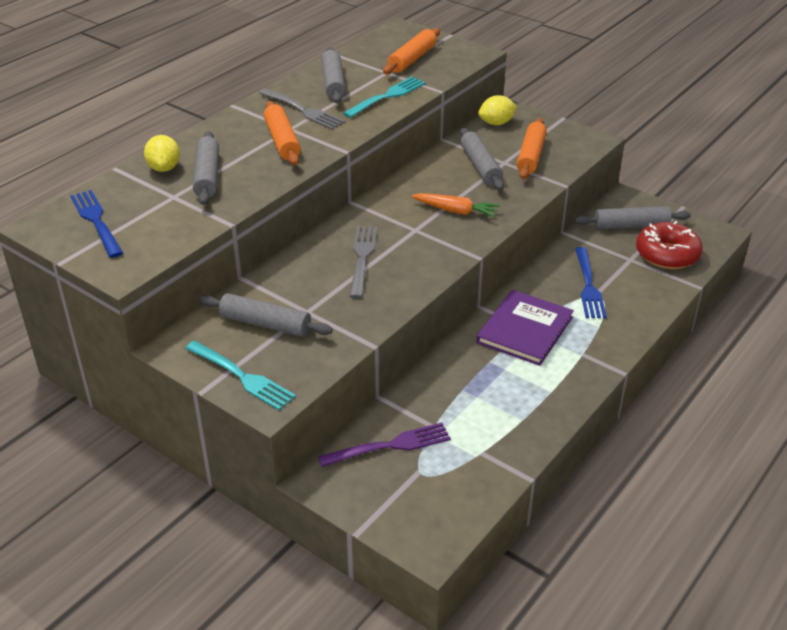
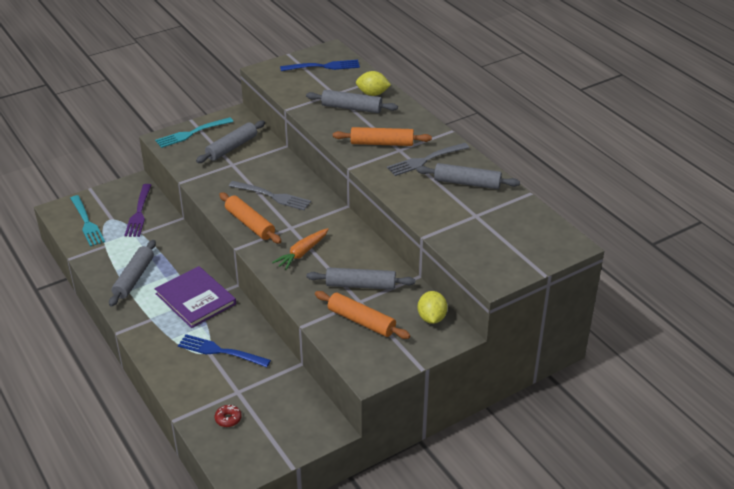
camera: 110 degrees right, 0 degrees up
(387, 96) = (427, 205): turquoise fork -> turquoise fork (87, 222)
(412, 59) = (496, 236): orange rolling pin -> orange rolling pin (250, 224)
(631, 226) = (283, 413): grey rolling pin -> grey rolling pin (134, 278)
(667, 254) = (228, 419): red donut -> red donut, size x0.43

